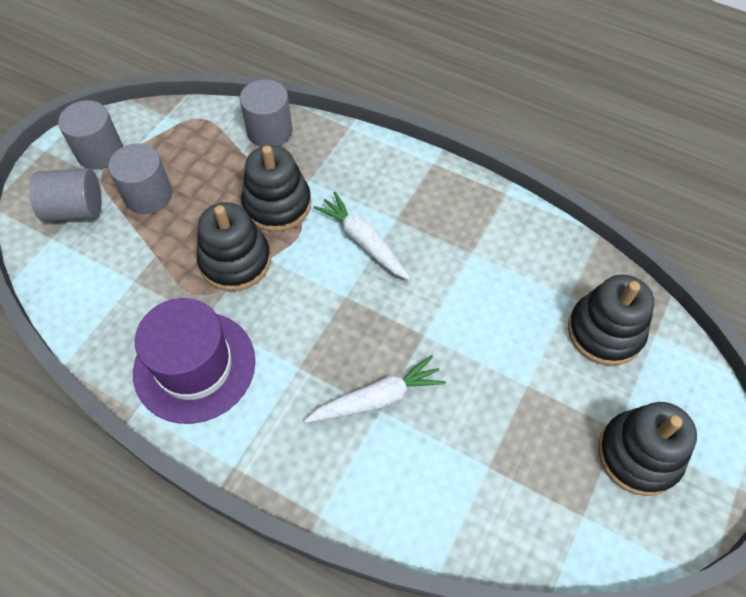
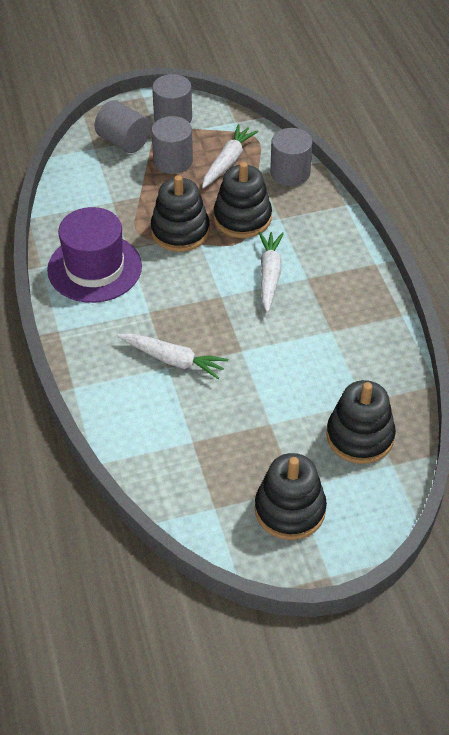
camera: 45 degrees right, 10 degrees down
(202, 159) = (228, 162): none -> white carrot

